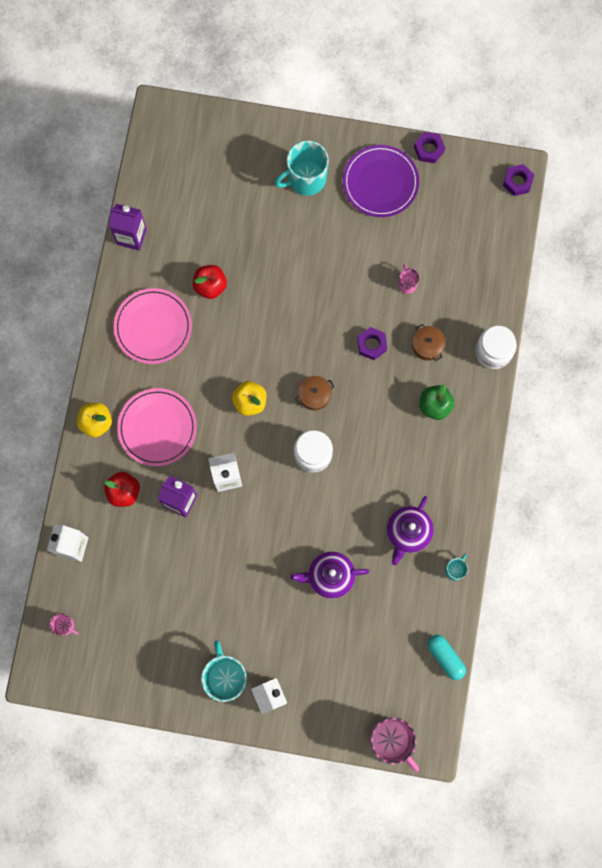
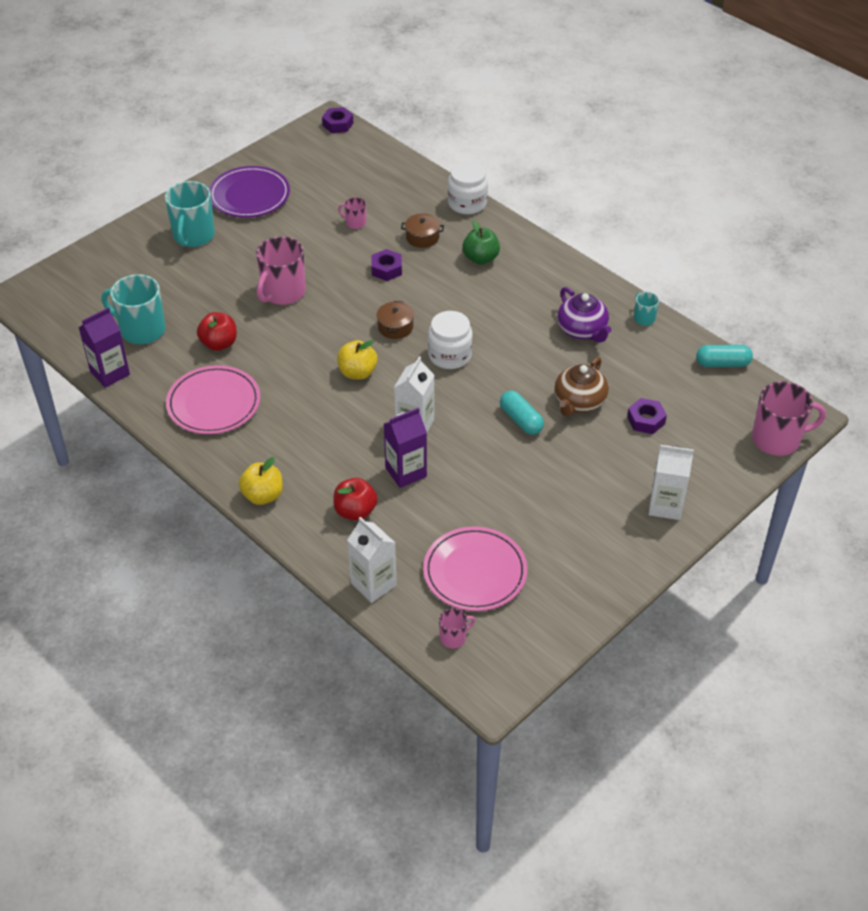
camera: 55 degrees left, 30 degrees down
(157, 428) = (315, 451): pink plate -> pink plate (475, 572)
(226, 677) = (619, 530): turquoise mug -> turquoise mug (141, 330)
(283, 546) = (521, 420): none -> turquoise capsule
(292, 289) = (283, 293): none -> pink mug
(330, 576) = (579, 402): purple teapot -> brown teapot
(429, 149) = (254, 156): purple nut -> purple nut (646, 420)

